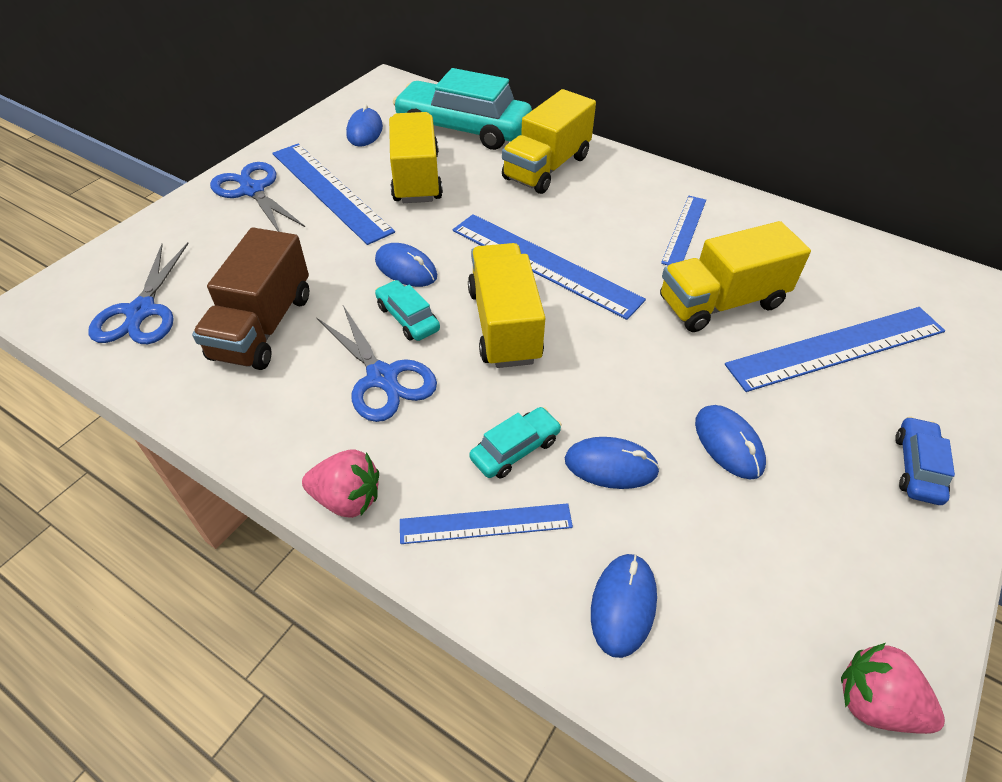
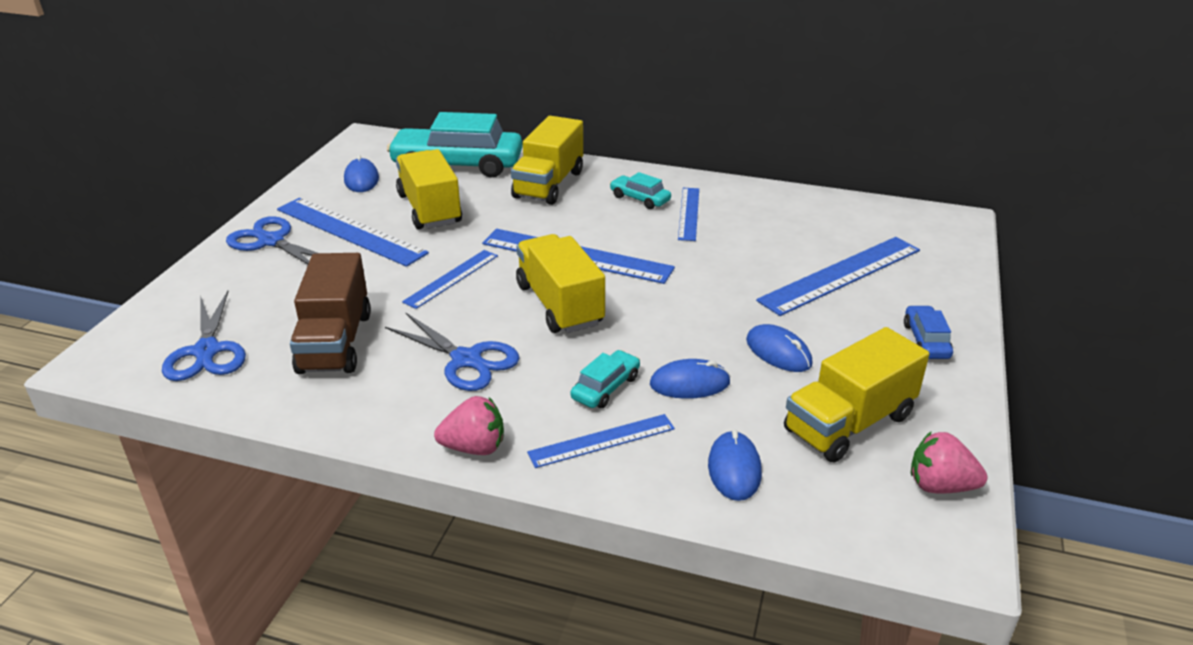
camera: 15 degrees left, 15 degrees down
(406, 268) = (451, 278): blue mouse -> blue ruler
(408, 318) = (470, 314): turquoise car -> turquoise car (640, 199)
(721, 302) = (738, 259): yellow truck -> yellow truck (849, 423)

